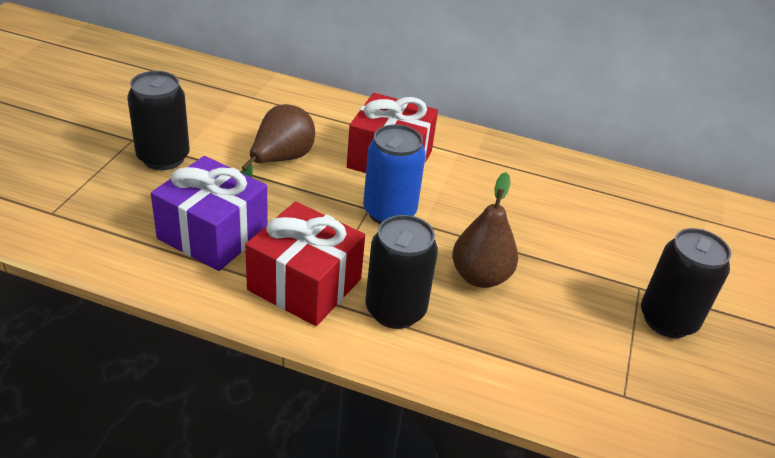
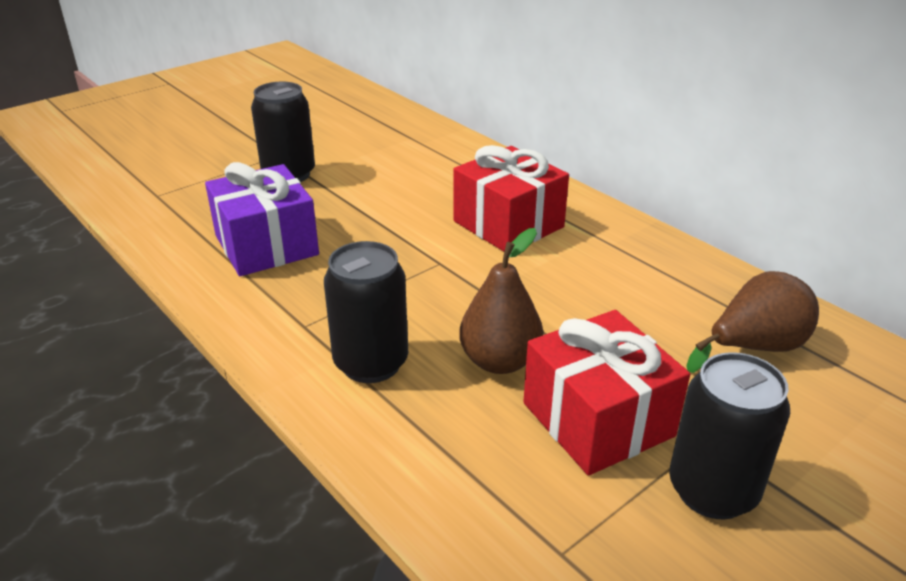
camera: 35 degrees right, 5 degrees down
(281, 160) = (393, 200): brown pear -> brown pear (754, 348)
(304, 284) = (305, 311): red gift -> red gift (598, 419)
(389, 212) = (458, 271): blue can -> none

